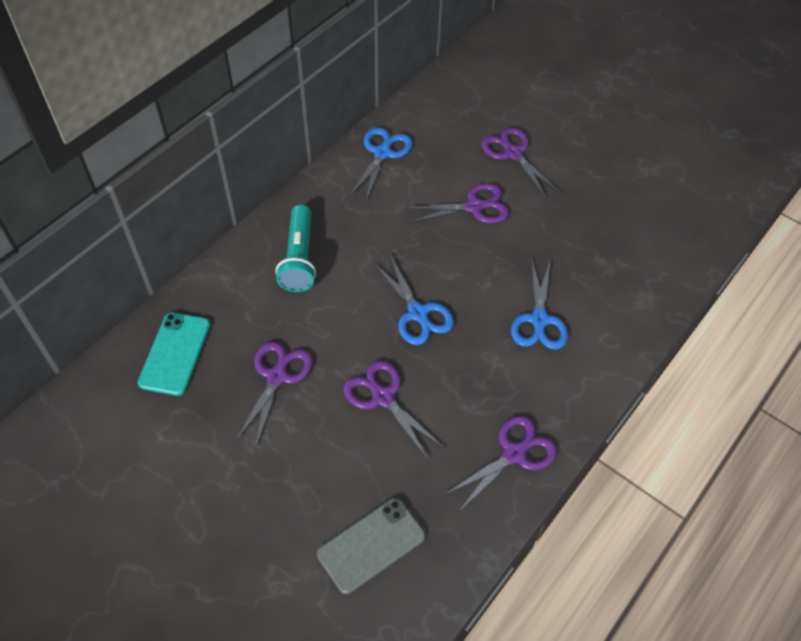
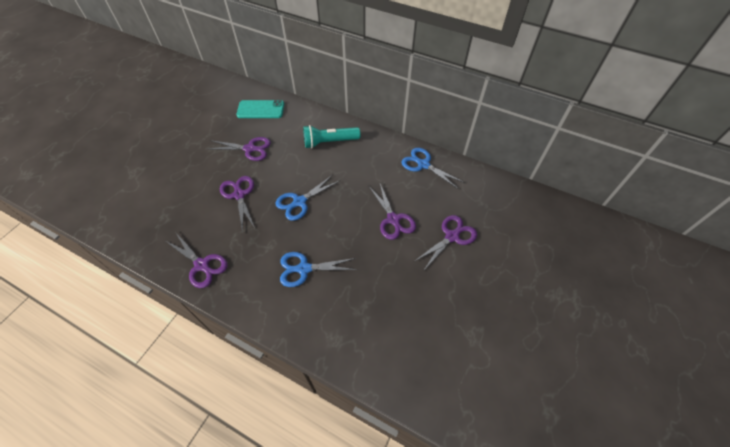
camera: 80 degrees right, 0 degrees up
(371, 545) = (149, 205): grey phone -> none
(382, 153) = (423, 164): blue scissors -> blue scissors turned 150 degrees counterclockwise
(383, 397) = (239, 195): purple scissors -> purple scissors turned 60 degrees counterclockwise

